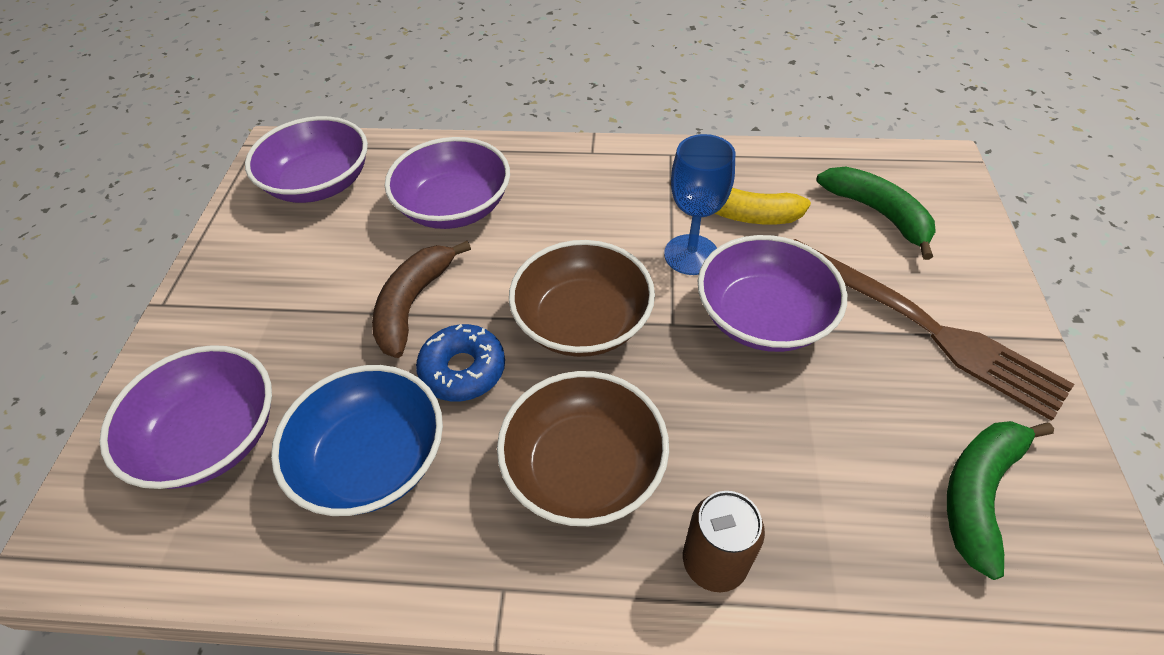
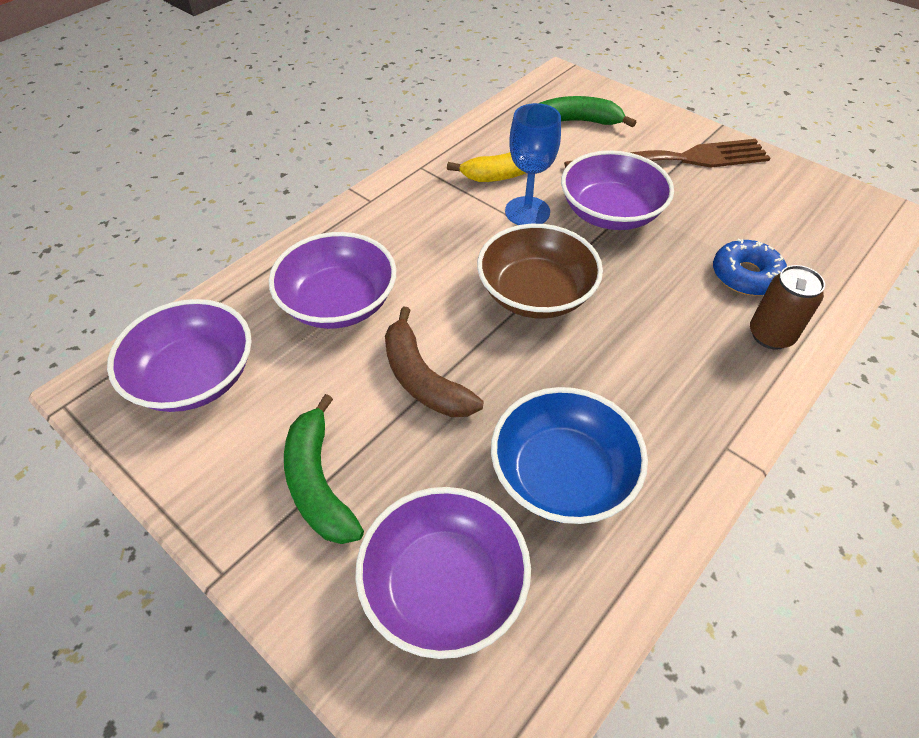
camera: 55 degrees left, 0 degrees up
(463, 370) = (521, 380): blue donut -> blue donut (745, 276)
(584, 467) = (661, 358): brown bowl -> none
(979, 493) = (794, 211): green banana -> green banana (318, 482)

